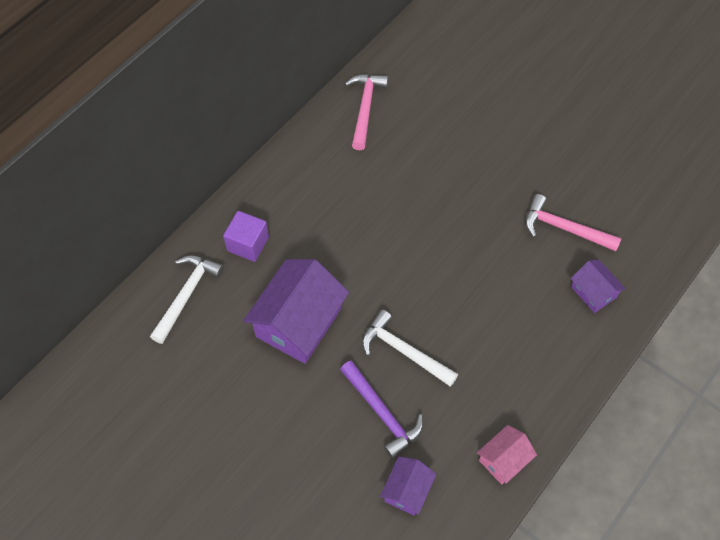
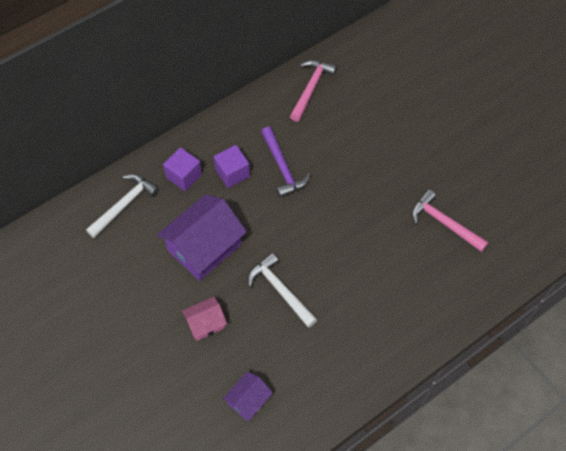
camera: 15 degrees right, 0 degrees up
(304, 227) = (232, 173): none -> purple cube
(382, 413) = (248, 335): purple hammer -> purple hammer (283, 167)
(503, 459) = (333, 396): pink house -> pink house (205, 323)
(593, 292) = (451, 281): purple house -> none

